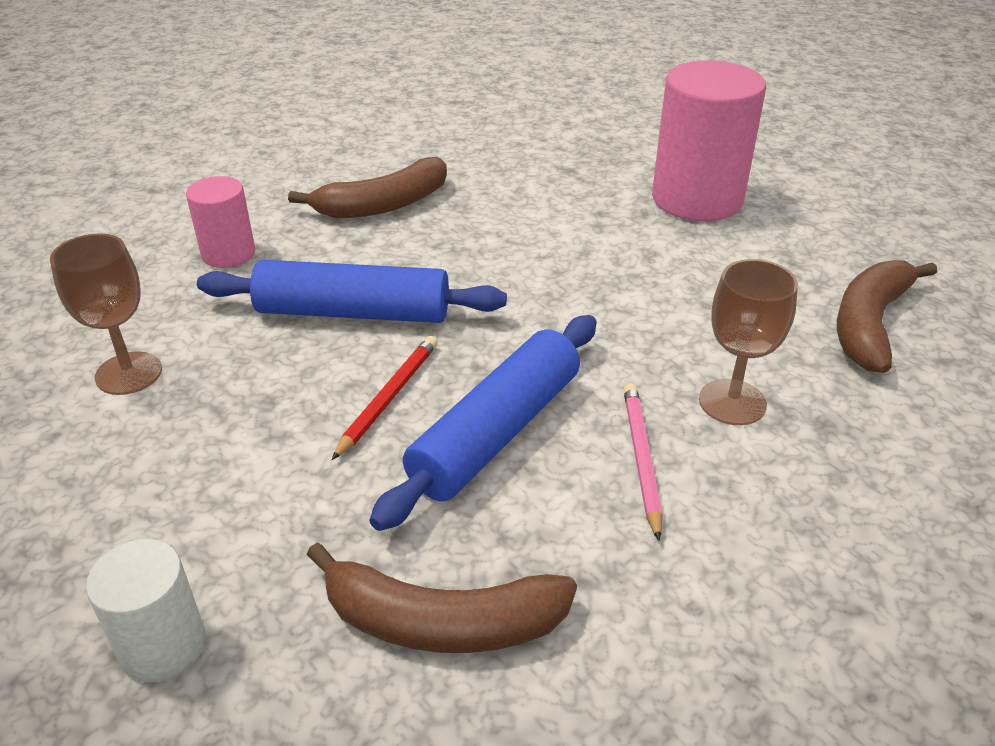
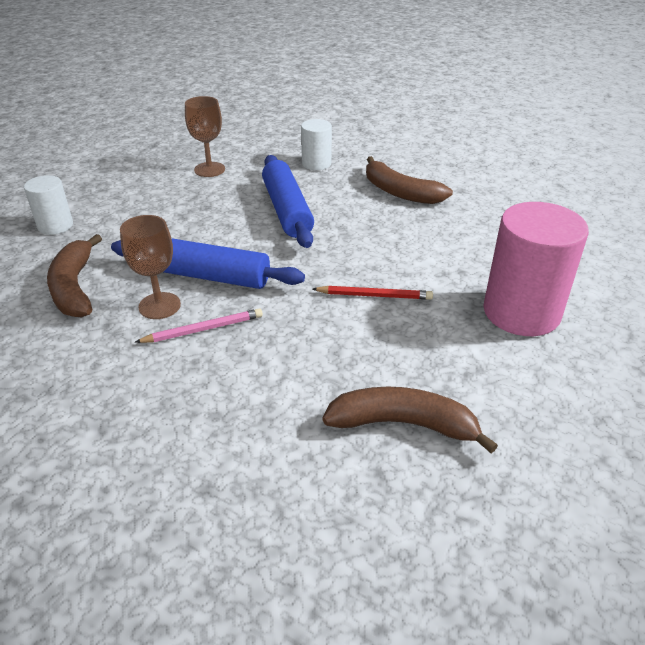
camera: 70 degrees right, 0 degrees up
(228, 254) = (316, 164): pink cylinder -> white cylinder
(388, 398) = (221, 237): red pencil -> red pencil (374, 295)
(732, 402) = (271, 359): brown goblet -> brown goblet (159, 306)

